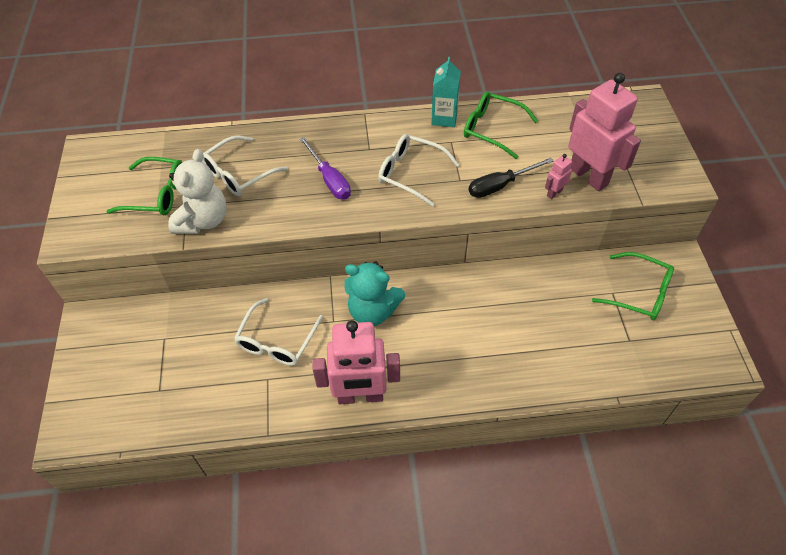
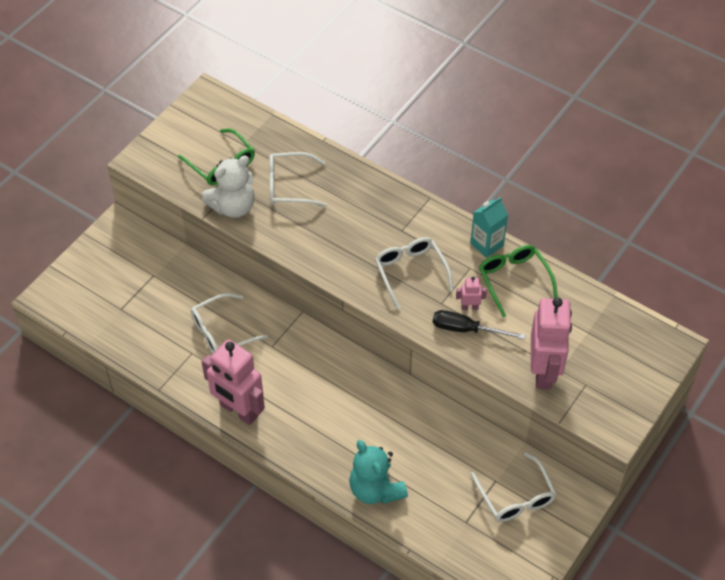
camera: 40 degrees right, 0 degrees up
(329, 179) = (347, 235): purple screwdriver -> none
(373, 311) = (305, 360): turquoise teddy bear -> turquoise teddy bear (375, 489)
(554, 193) = (500, 365): pink robot -> pink robot (469, 307)
(639, 293) = (516, 497): green glasses -> white glasses

